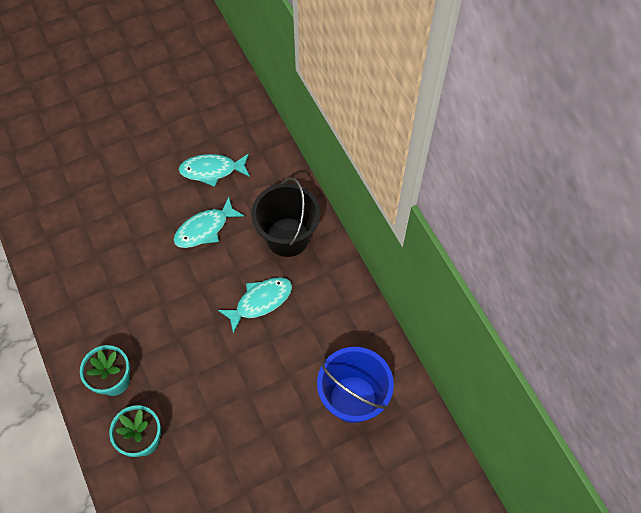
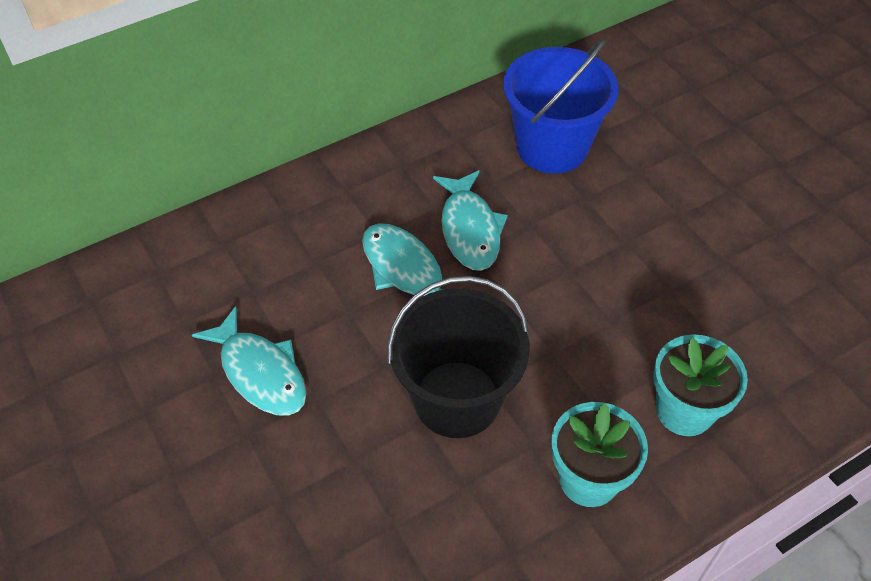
camera: 95 degrees left, 10 degrees down
(212, 170) = (124, 377): turquoise fish -> turquoise fish (469, 229)
(287, 237) = (279, 245): black bucket -> black bucket (457, 399)

